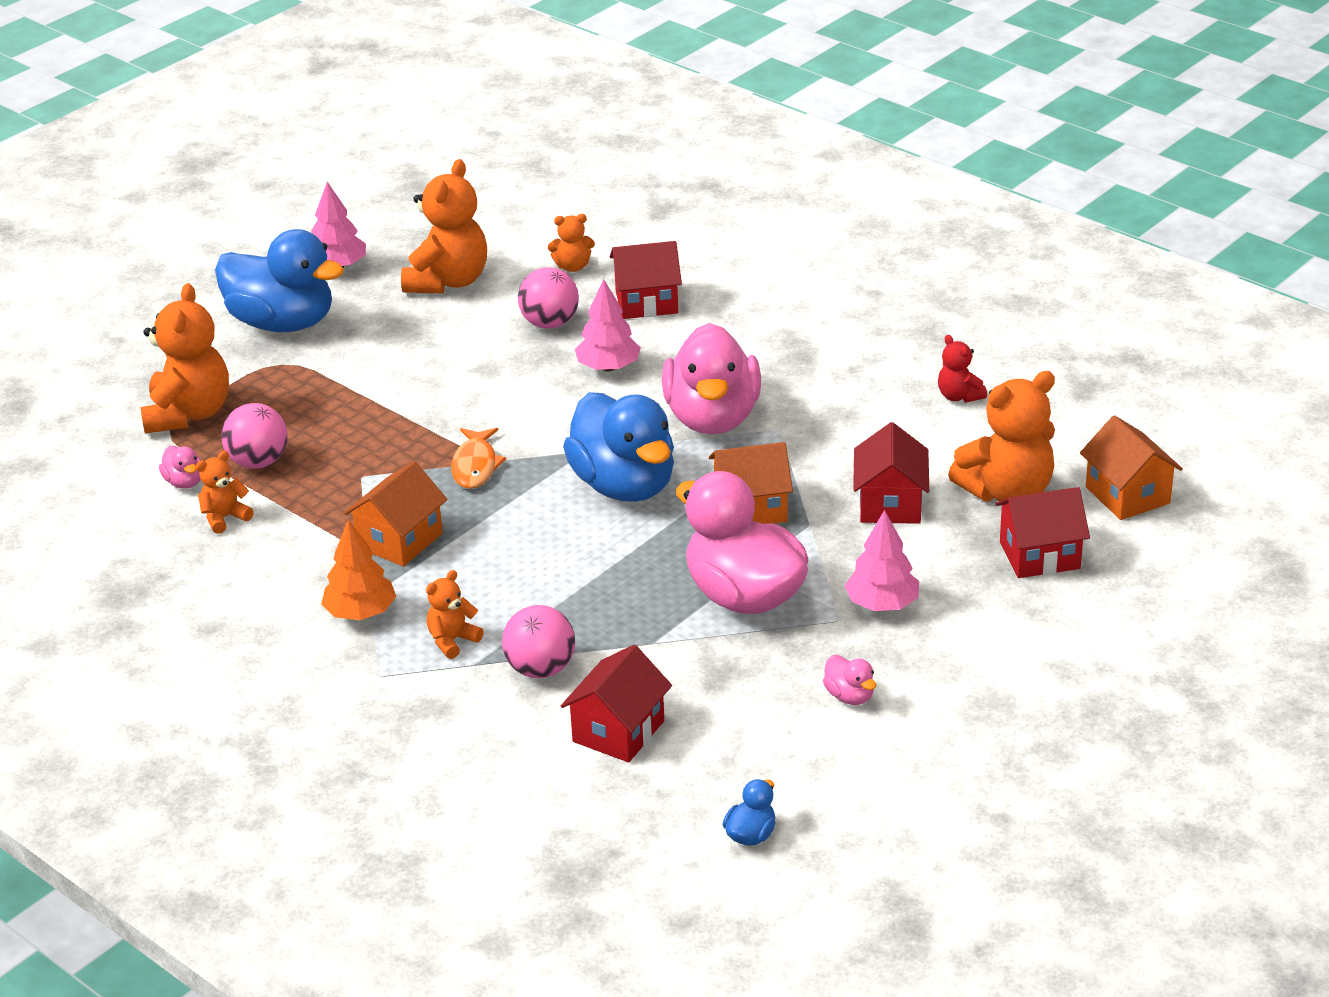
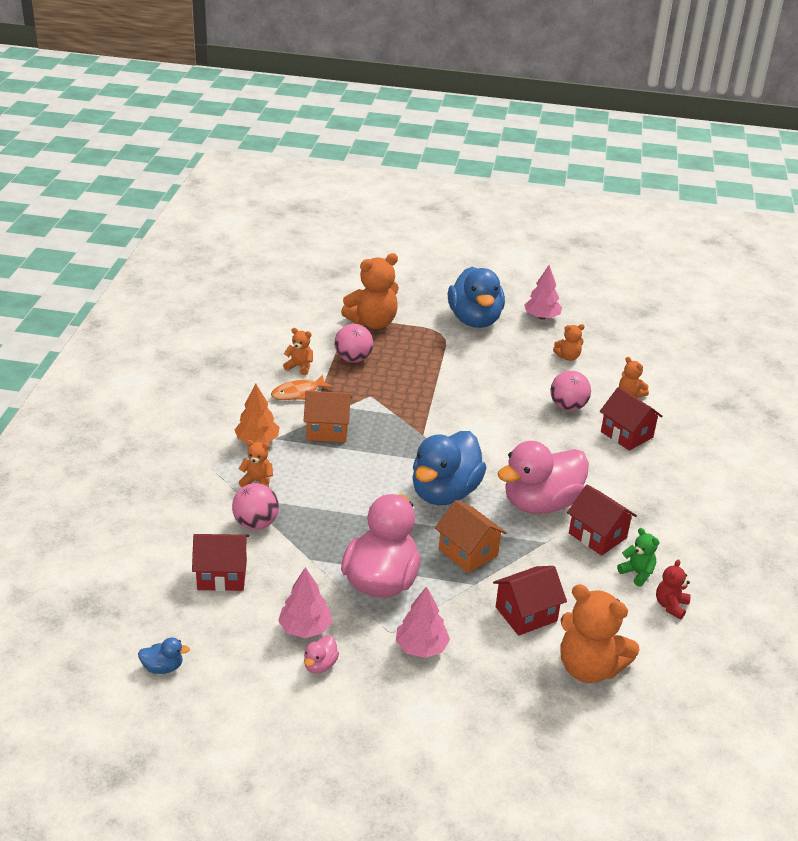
camera: 55 degrees right, 0 degrees up
(184, 482) = (317, 343): pink duck -> none
(448, 281) = (568, 357): orange teddy bear -> orange teddy bear, size x0.50
(475, 466) = (413, 431): orange fish -> orange fish (298, 393)
(608, 367) = (549, 444): pink tree -> pink tree (305, 628)
(890, 397) = (637, 573): none -> green teddy bear
(1039, 555) = (535, 709): red house -> red house (597, 535)
(1127, 495) = (643, 735): orange house -> none

